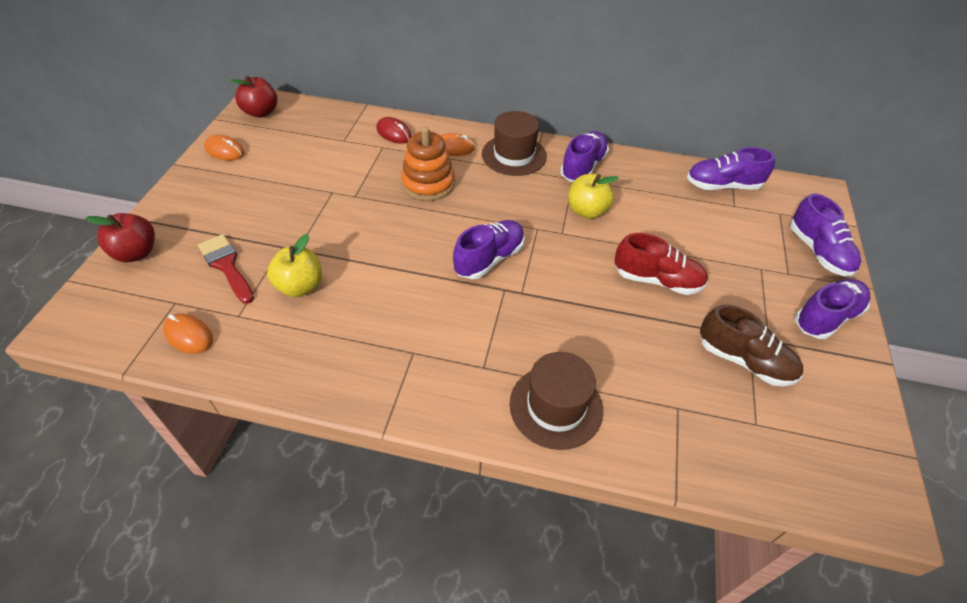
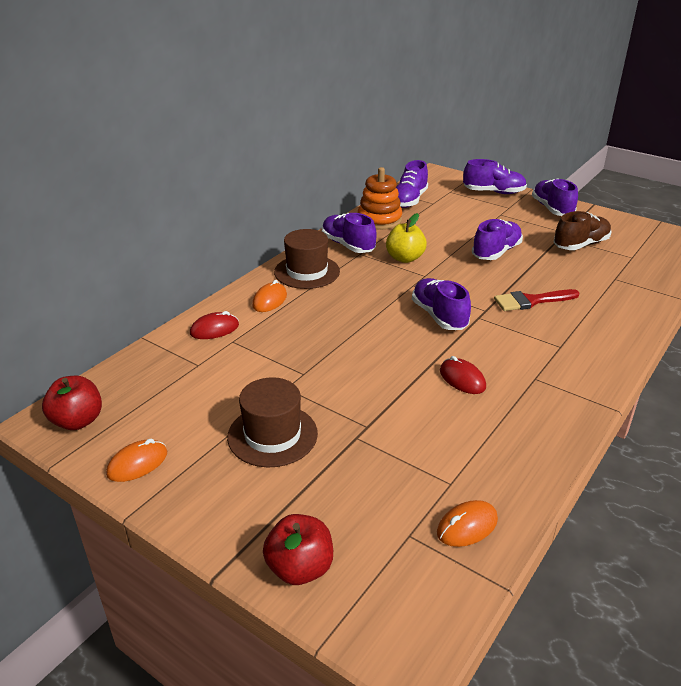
camera: 65 degrees left, 15 degrees down
(226, 265) = (366, 484): red brush -> red brush (531, 301)
(300, 286) = (425, 432): yellow apple -> none
(388, 296) = (462, 379): none -> red mouse
(428, 184) = (315, 325): orange stacking toy -> orange stacking toy (379, 220)
(556, 406) = (606, 324): brown hat -> brown hat (272, 435)
(657, 280) = (496, 252): red shoe -> purple shoe

